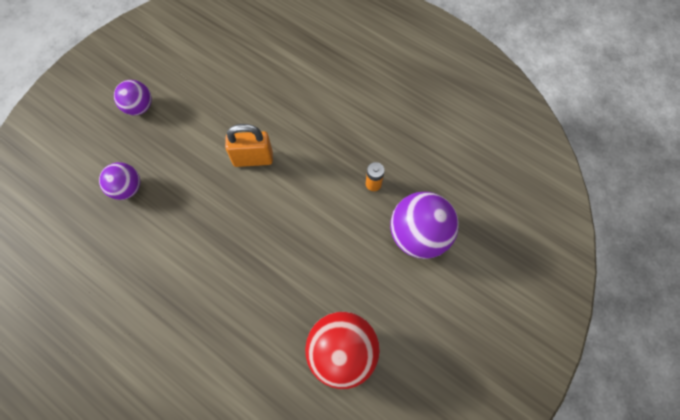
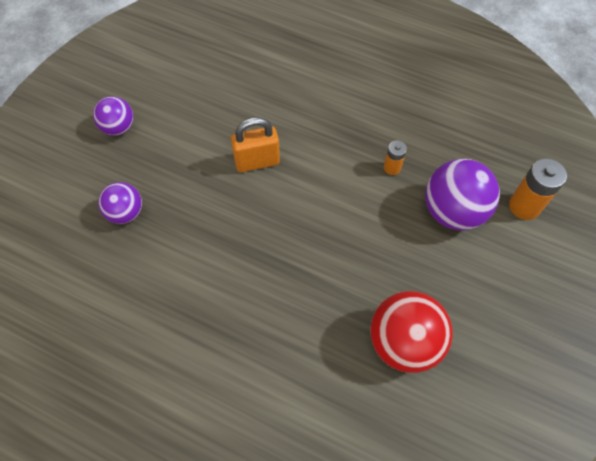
camera: 10 degrees left, 5 degrees down
(487, 241) = (524, 206): none -> orange battery

